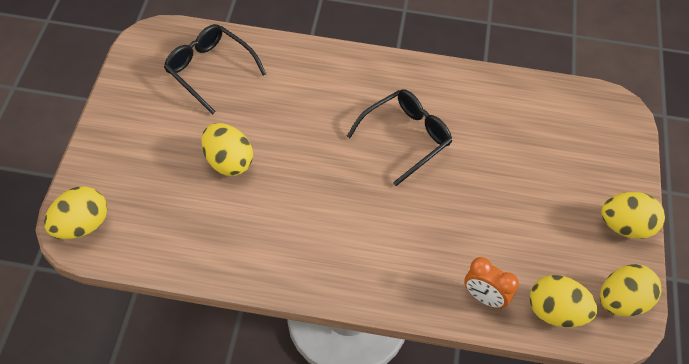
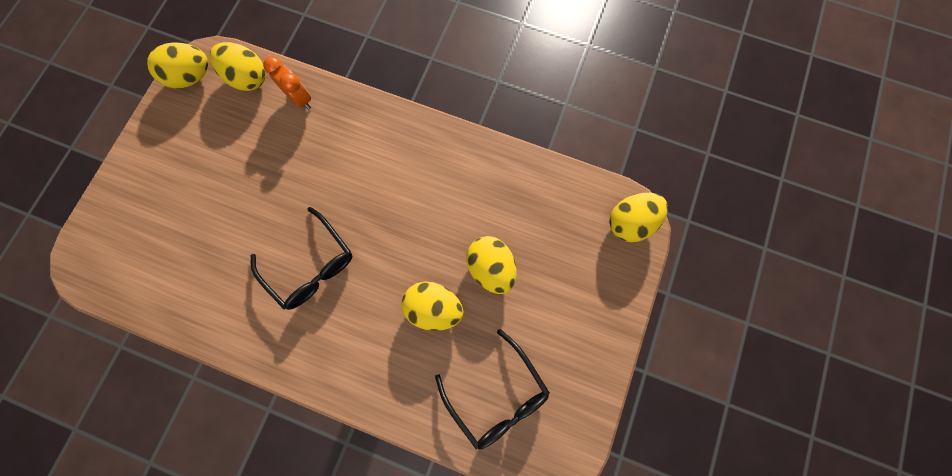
camera: 165 degrees left, 20 degrees up
(405, 138) = (311, 265): black glasses -> black glasses turned 105 degrees counterclockwise
(625, 226) = (151, 138): yellow egg -> yellow egg (434, 308)

